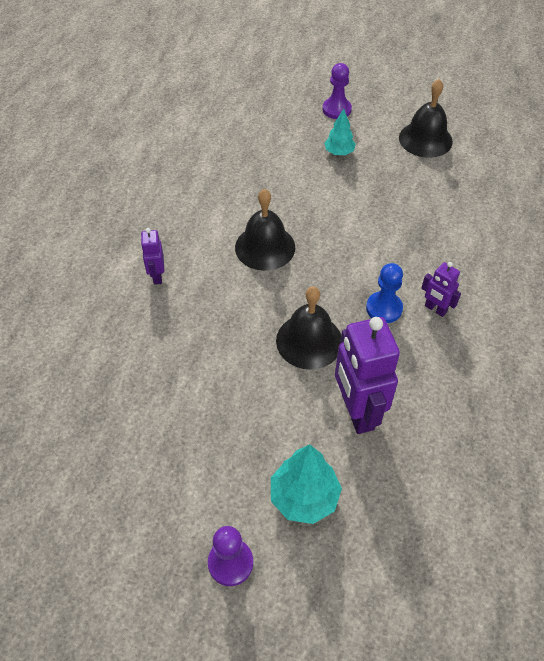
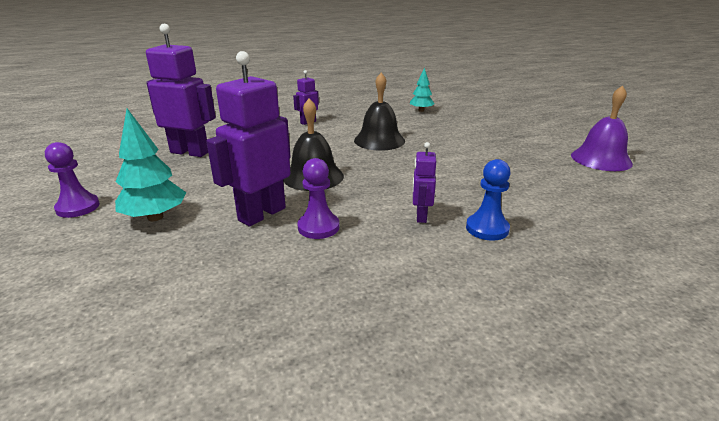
camera: 55 degrees right, 25 degrees down
(154, 420) = (190, 152): none -> purple robot
(336, 109) = (551, 124): purple pawn -> purple pawn (318, 227)
(339, 152) = (513, 136): turquoise tree -> turquoise tree (421, 110)
(384, 308) = (386, 194): blue pawn -> blue pawn (487, 228)
(425, 139) = (601, 159): black bell -> purple bell

